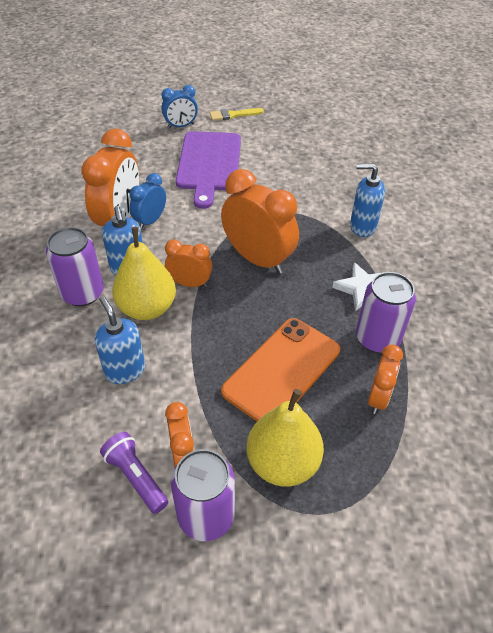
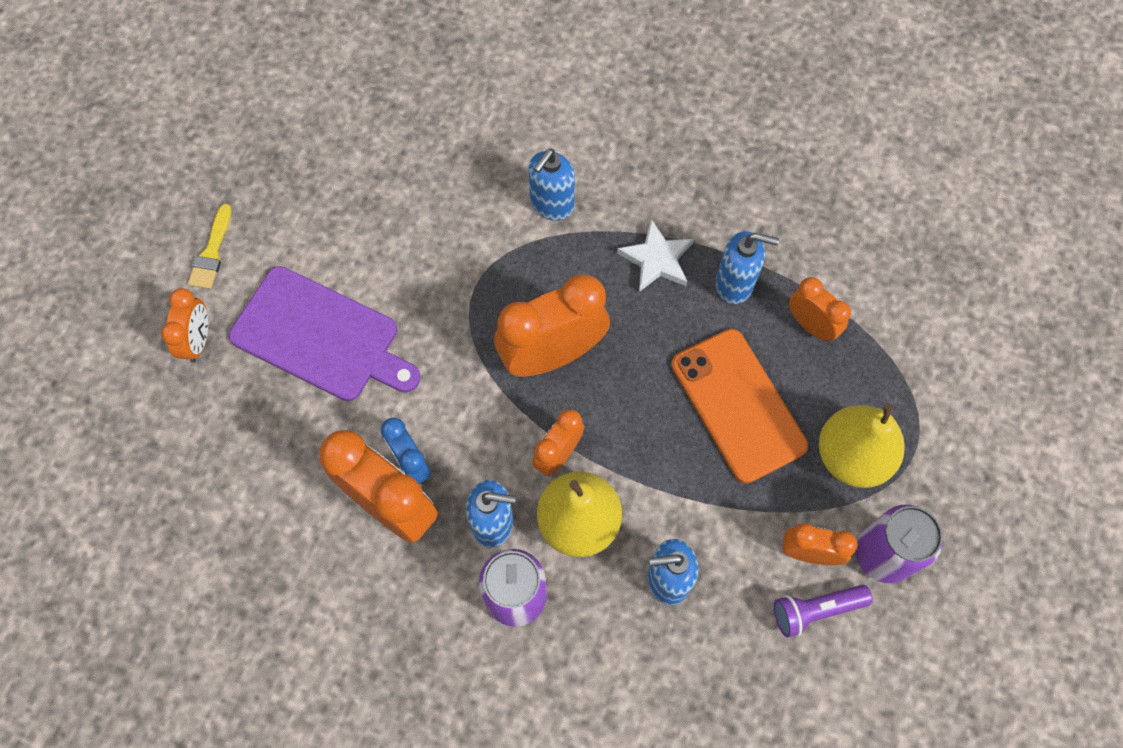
camera: 65 degrees left, 20 degrees up
(181, 126) = (198, 340): blue clock -> orange clock
(377, 338) = (734, 284): purple can -> blue soap dispenser

